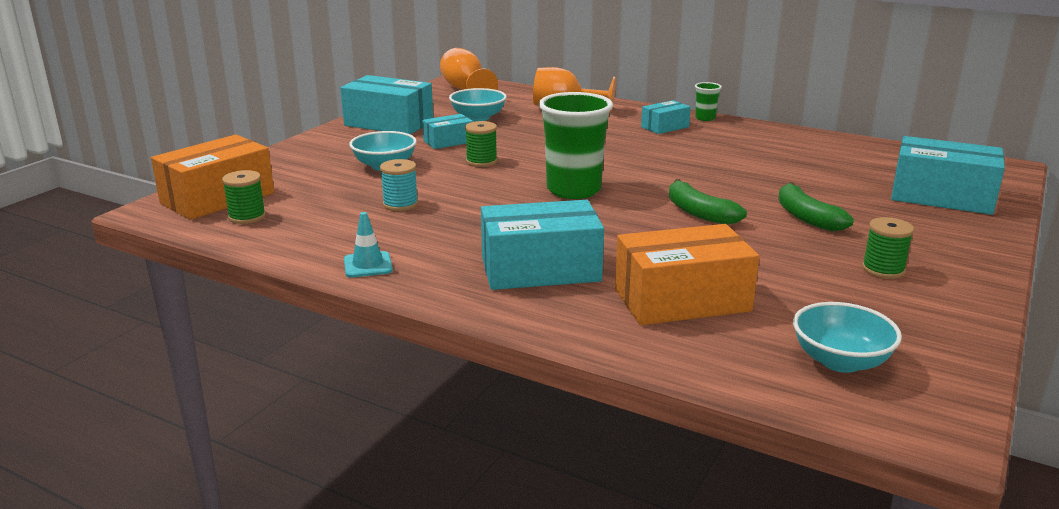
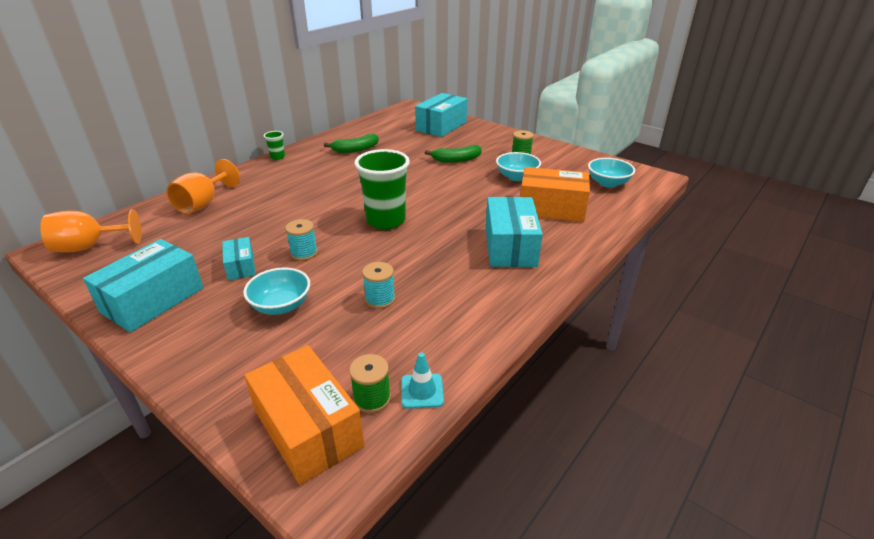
camera: 80 degrees left, 10 degrees up
(368, 265) = (494, 318): turquoise traffic cone -> turquoise traffic cone (422, 391)
(478, 118) = (187, 246): turquoise bowl -> turquoise bowl (516, 177)
(481, 161) = (304, 253): green spool -> turquoise spool
(665, 127) = (284, 172): turquoise box -> none
(682, 300) = (551, 208): orange box -> orange box turned 75 degrees counterclockwise
(699, 213) = (440, 186): green banana -> green banana (355, 149)

